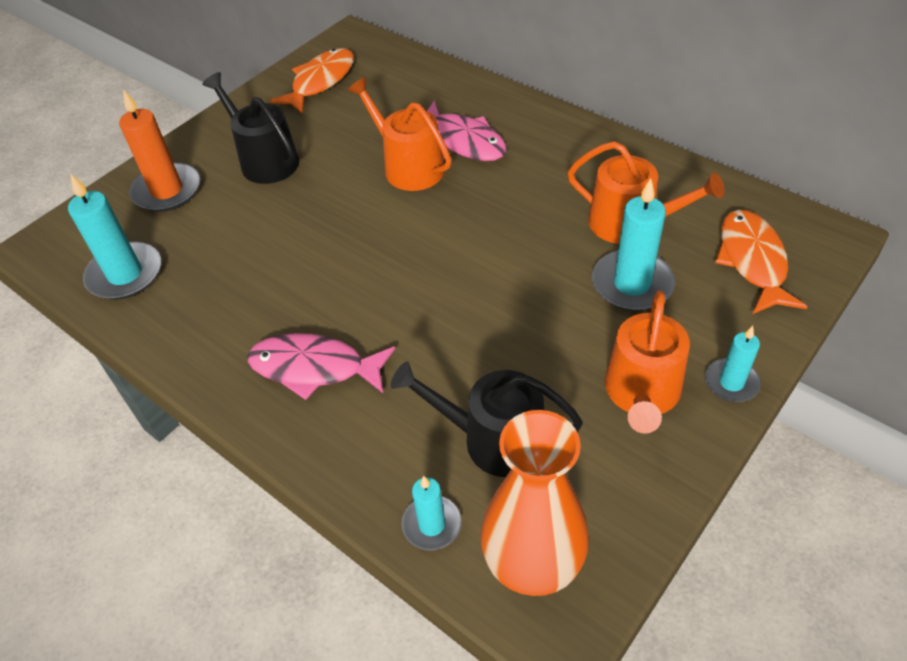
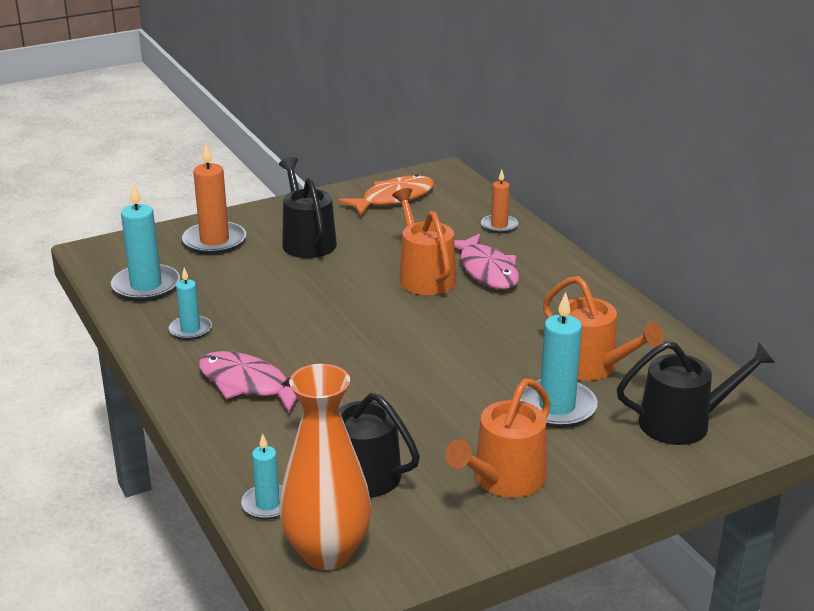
camera: 20 degrees right, 20 degrees down
(441, 84) = (499, 226): none -> orange candle
(731, 382) = (590, 496): turquoise candle -> turquoise candle (190, 330)
(752, 261) = (683, 423): orange fish -> black watering can

